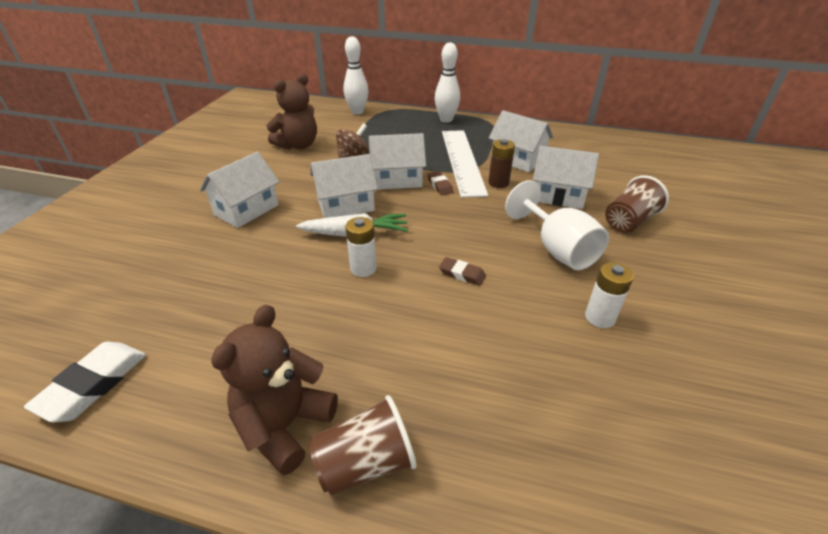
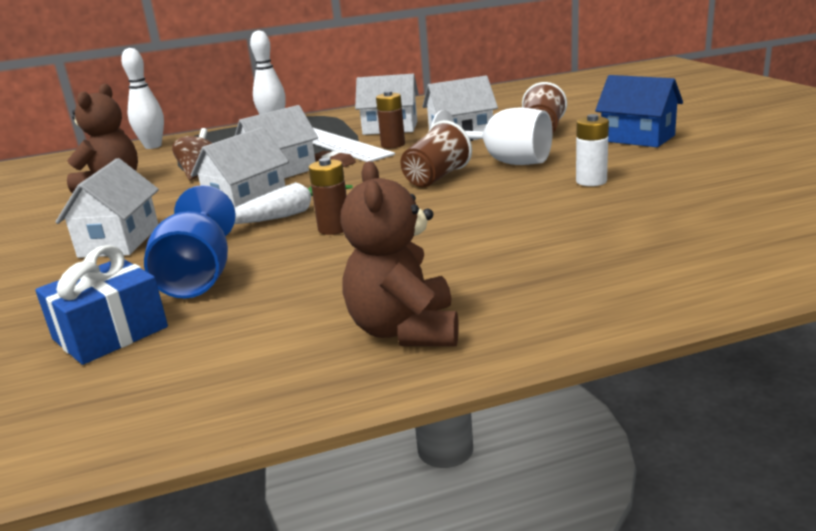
camera: 30 degrees left, 15 degrees down
(93, 384) = (122, 404): white eraser -> none
(155, 305) = (110, 333): none -> blue gift
(245, 275) = (199, 276): none -> blue goblet
(363, 268) = (334, 228): white battery -> brown battery
(365, 463) = (515, 315): brown cup -> brown cup (436, 178)
(462, 274) = (440, 200): brown eraser -> none
(706, 275) = (637, 138): none -> blue house

